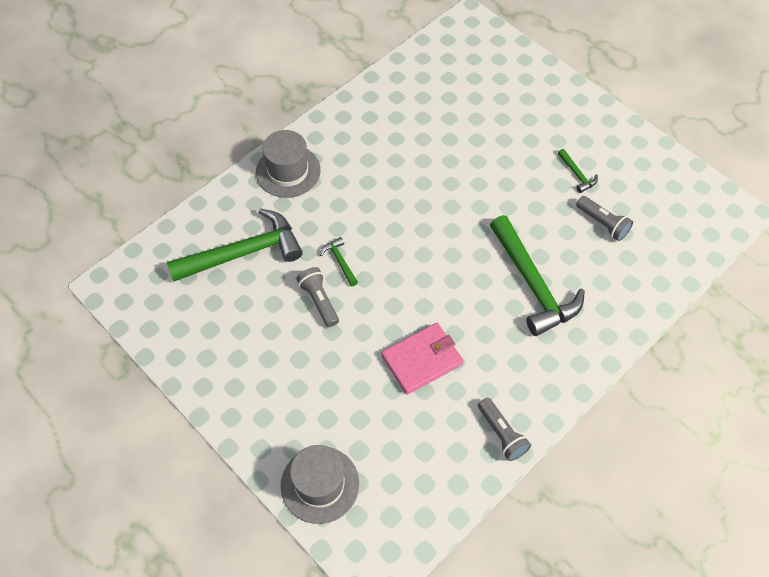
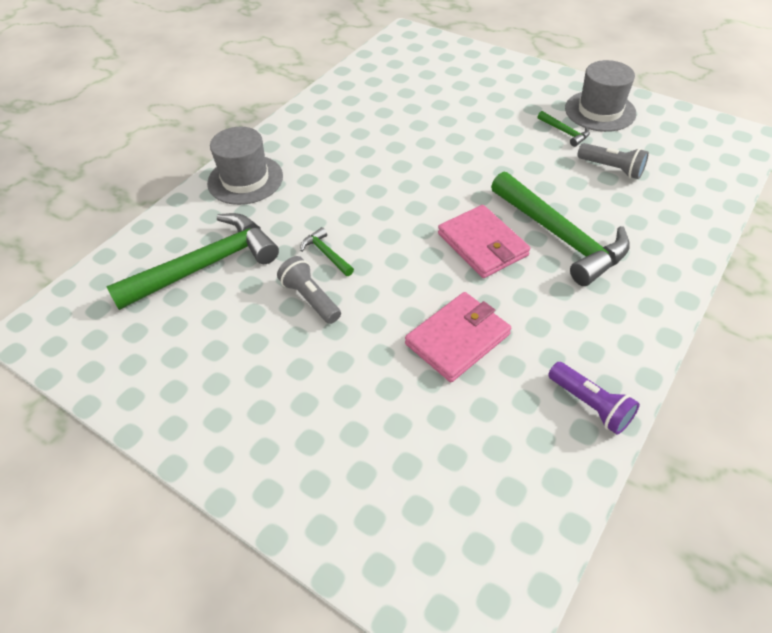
camera: 10 degrees left, 10 degrees down
(320, 484) = (364, 524): grey hat -> grey hat (600, 111)
(467, 278) = (482, 244): none -> pink wallet
(502, 434) = (590, 405): grey flashlight -> purple flashlight

